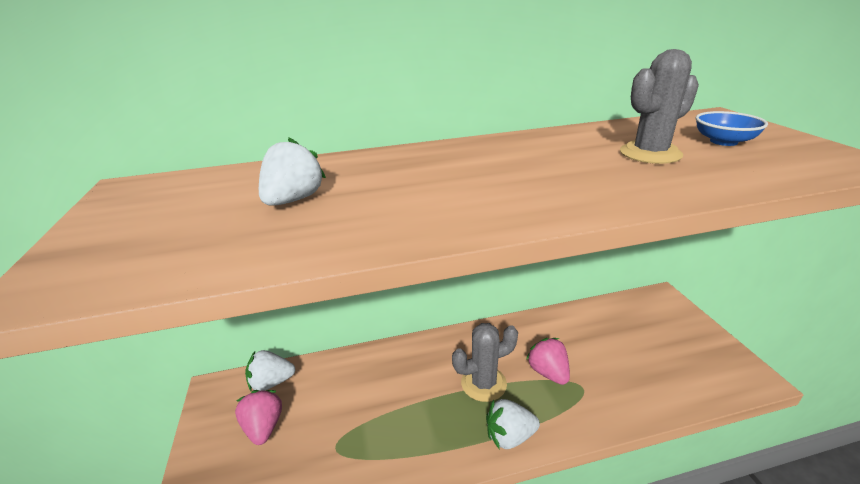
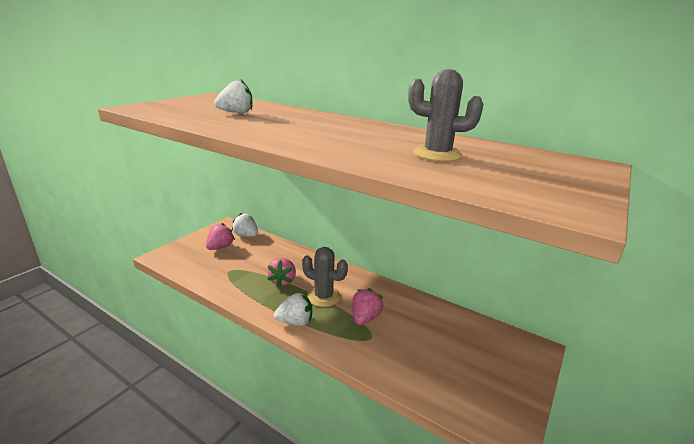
camera: 45 degrees right, 5 degrees down
(418, 403) = (282, 281): none -> pink strawberry
(509, 436) = (295, 322): white strawberry -> white strawberry turned 135 degrees clockwise
(723, 141) = (517, 169): blue bowl -> none

